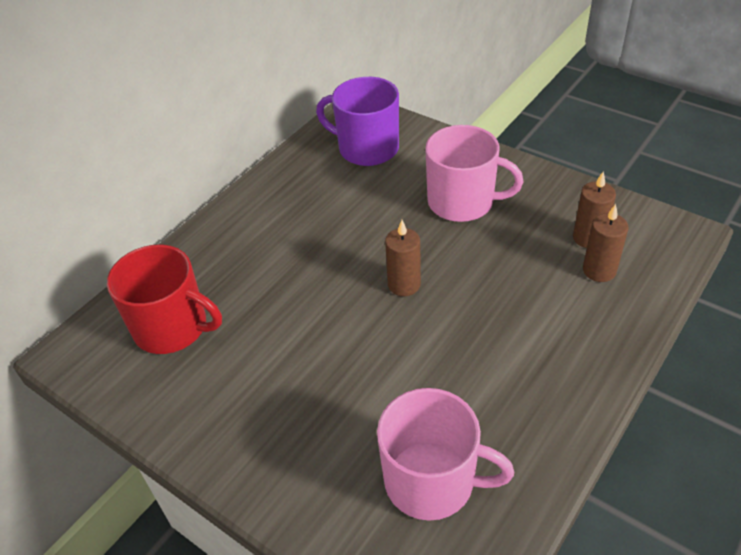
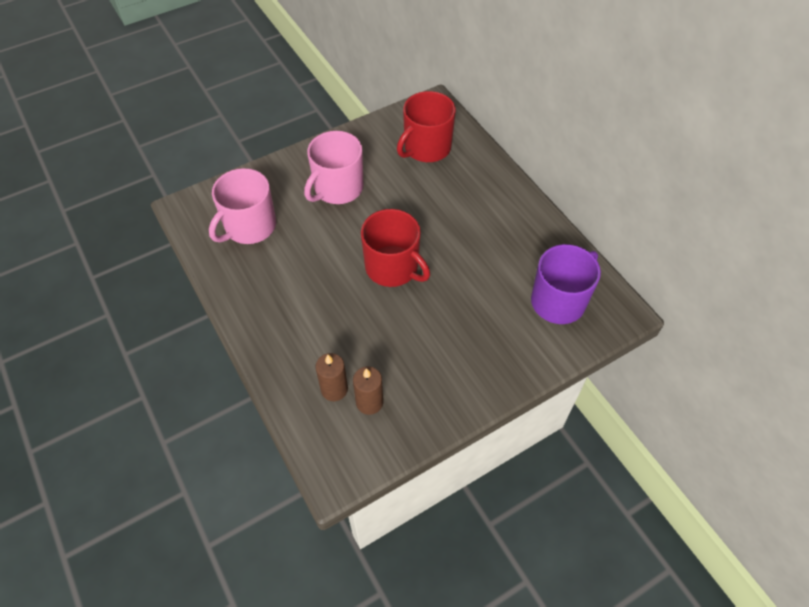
camera: 110 degrees right, 10 degrees up
(404, 284) = (393, 267): brown candle -> red mug
(462, 202) = (457, 338): pink mug -> pink mug (337, 188)

